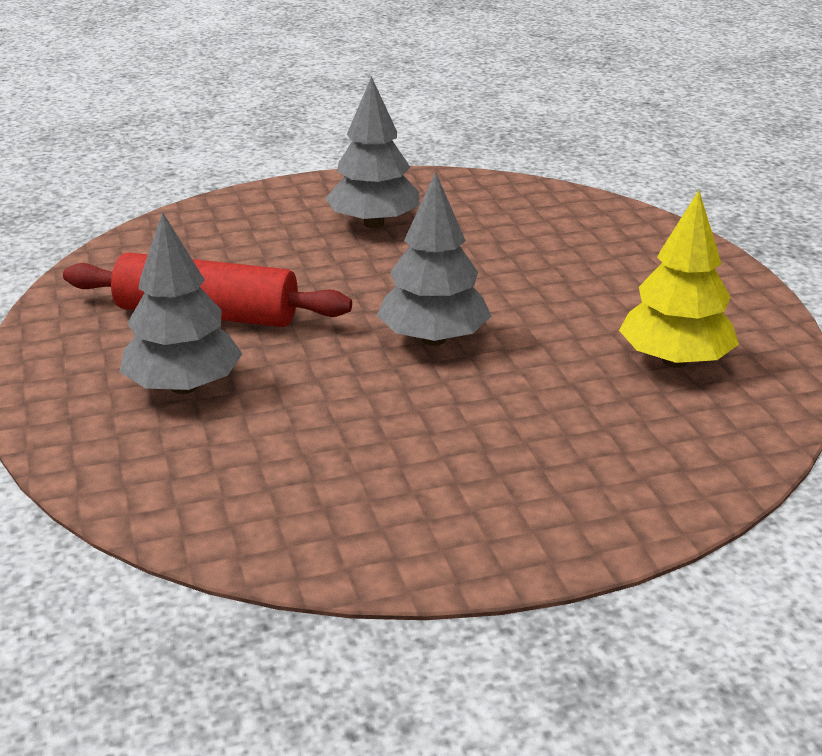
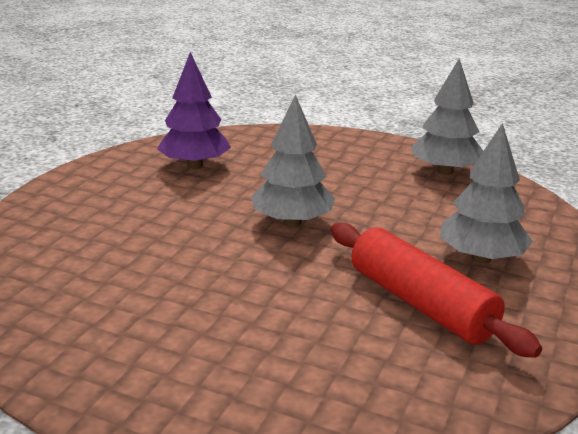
camera: 140 degrees left, 5 degrees down
(374, 224) = (176, 330): grey tree -> grey tree (445, 171)
(674, 361) = (194, 165): yellow tree -> purple tree

